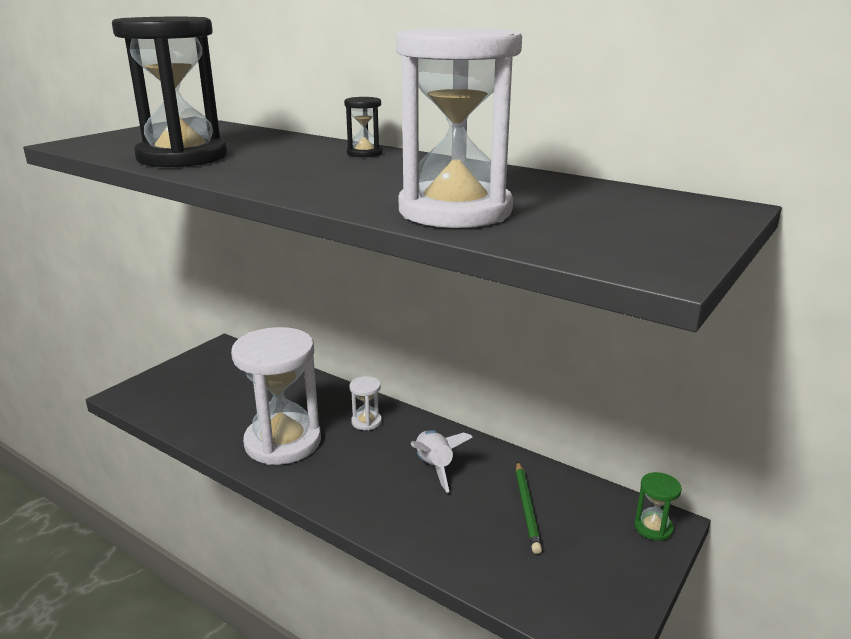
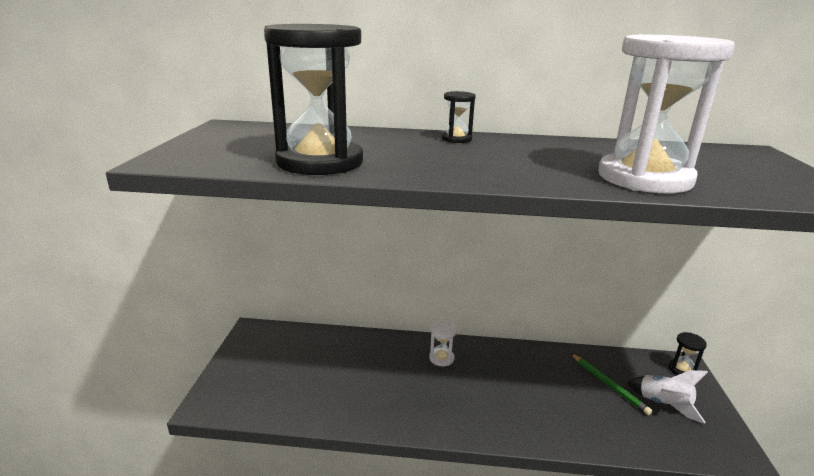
camera: 30 degrees left, 0 degrees up
(283, 442) = (399, 398): white hourglass -> none
(434, 467) = (524, 377): white rocket -> white rocket (663, 404)
(653, 527) = (682, 370): green hourglass -> black hourglass

